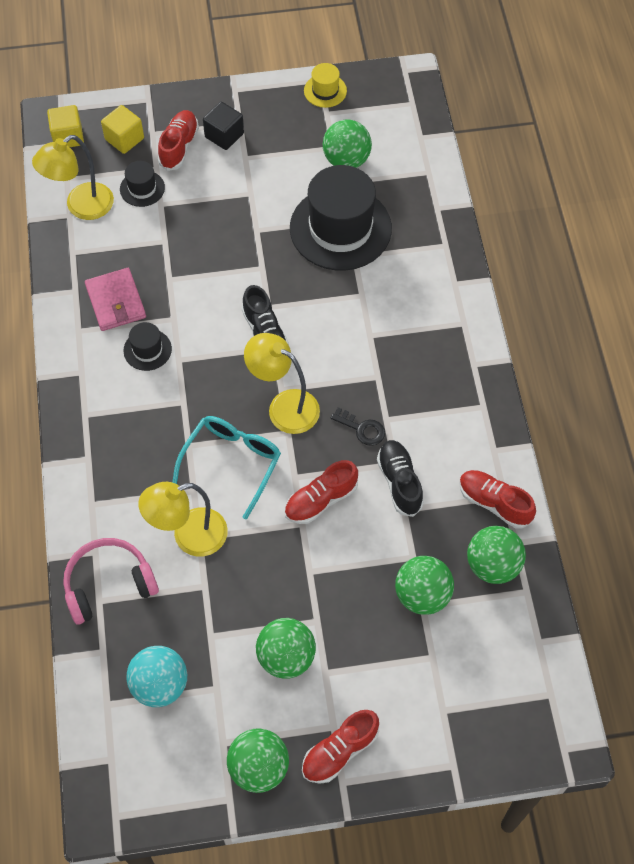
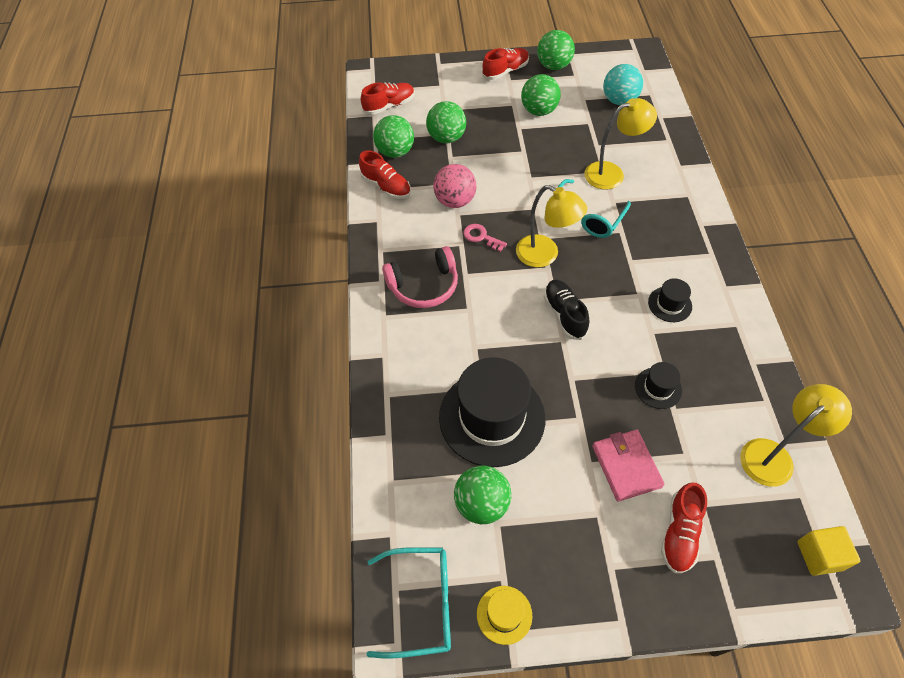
camera: 175 degrees left, 5 degrees down
(109, 585) = (664, 148): pink headphones -> pink headphones (424, 285)
(116, 301) = (709, 349): pink wallet -> pink wallet (626, 466)
(124, 139) = (748, 548): yellow cube -> none
(142, 188) = (711, 476): black hat -> black hat (658, 388)
(224, 135) = (627, 547): black cube -> none
(321, 500) = (515, 192): red shoe -> red shoe (389, 105)
(362, 429) = (481, 237): black key -> pink key
(391, 94) = (420, 604): none -> turquoise glasses
(399, 482) = (455, 201): black shoe -> pink ball

